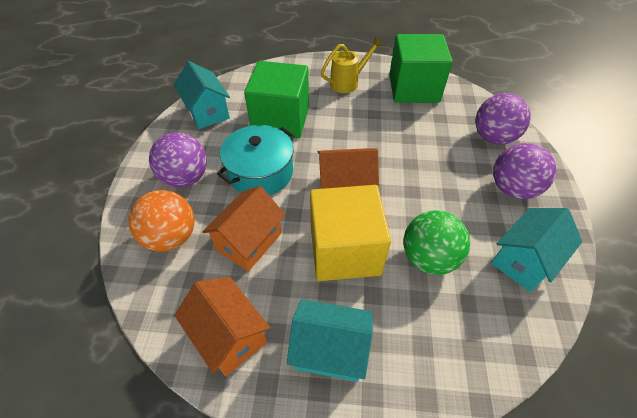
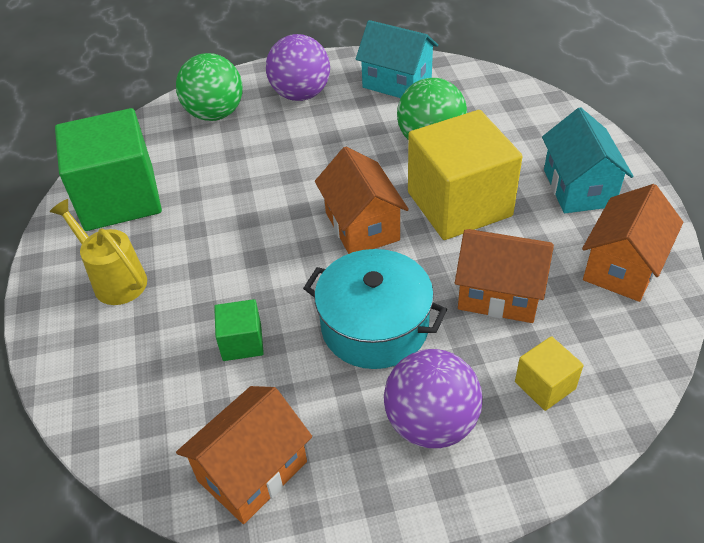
camera: 105 degrees left, 5 degrees down
(171, 237) = (545, 385): orange ball -> yellow cube
(207, 112) = (252, 471): turquoise house -> orange house
(281, 119) = (242, 342): green cube -> green cube, size x0.45
(493, 137) = (215, 114): purple ball -> green ball

